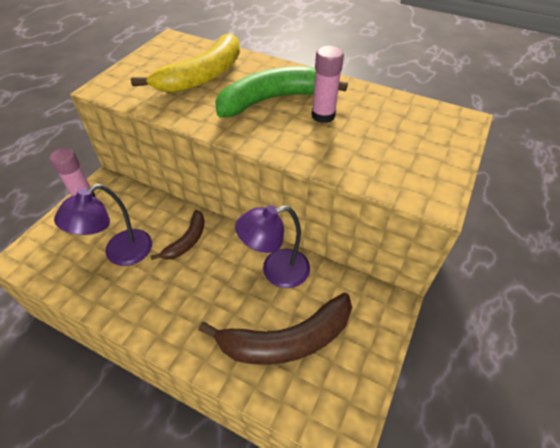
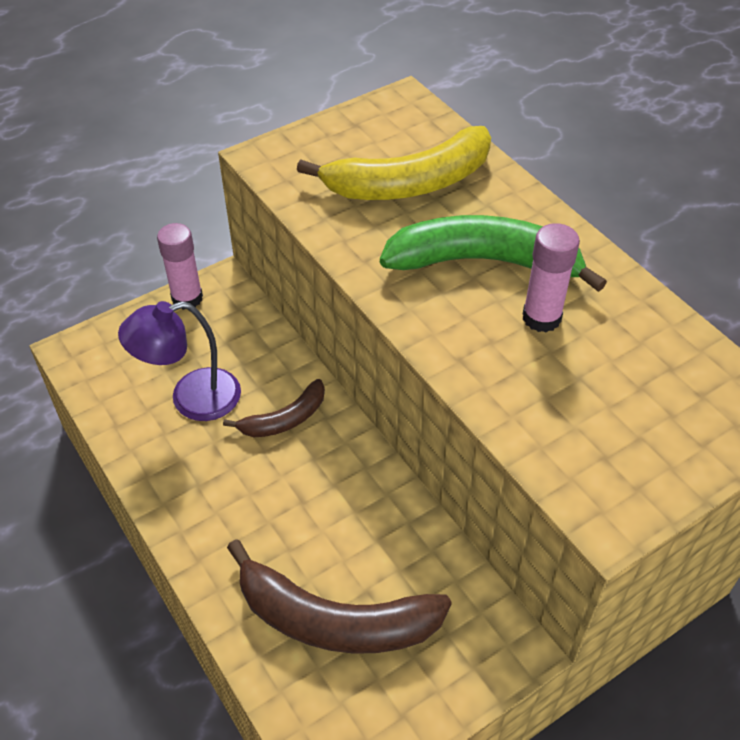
camera: 30 degrees right, 0 degrees up
(276, 271) = (379, 519): purple lamp -> none

